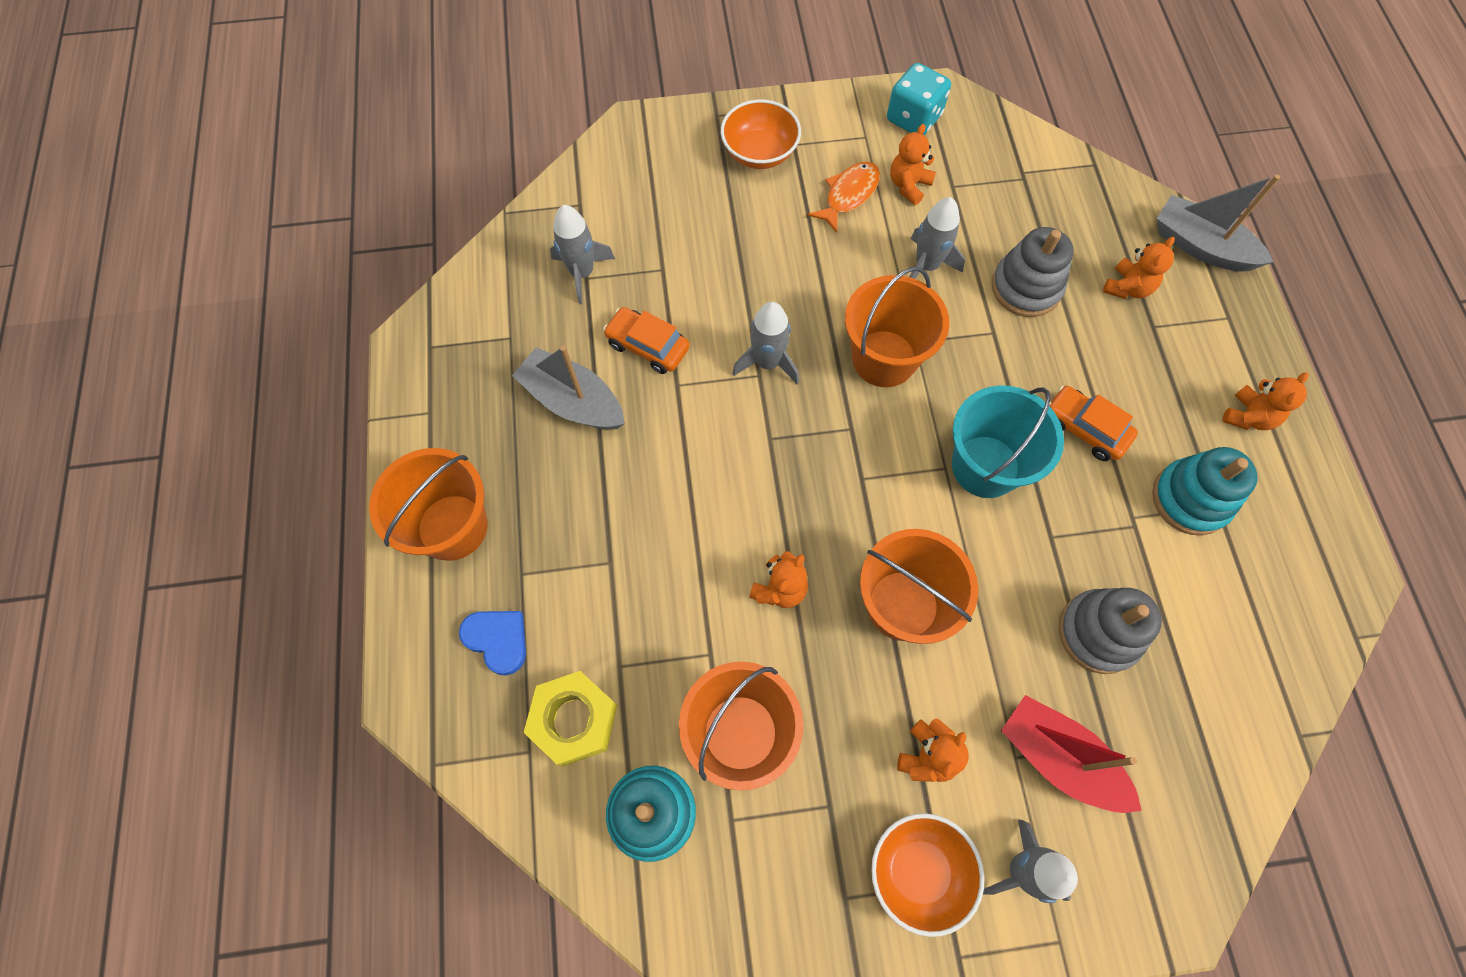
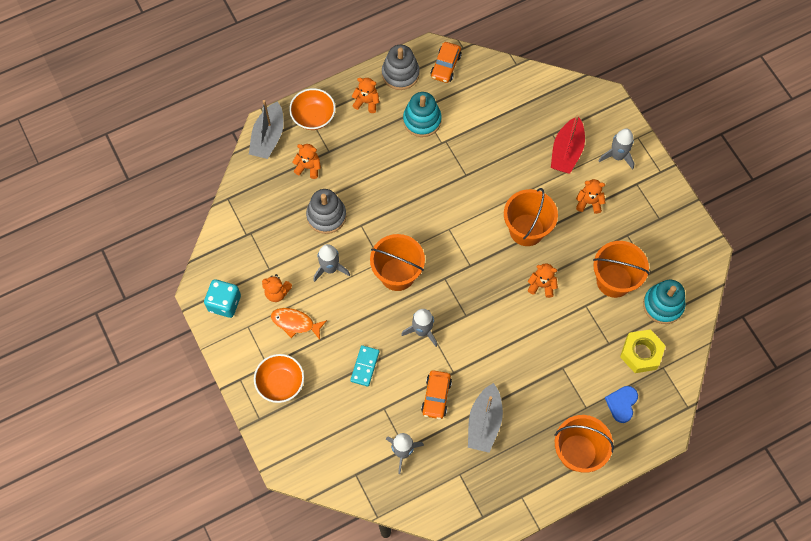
camera: 110 degrees left, 0 degrees up
(740, 264) = (365, 366): none -> turquoise domino
(919, 871) = (636, 194): orange bowl -> orange bowl (313, 117)
(985, 466) = (440, 211): turquoise bucket -> none
(1084, 429) = (402, 172): orange car -> orange car (445, 66)
(1098, 633) = (504, 146): grey stacking toy -> grey stacking toy (400, 74)

